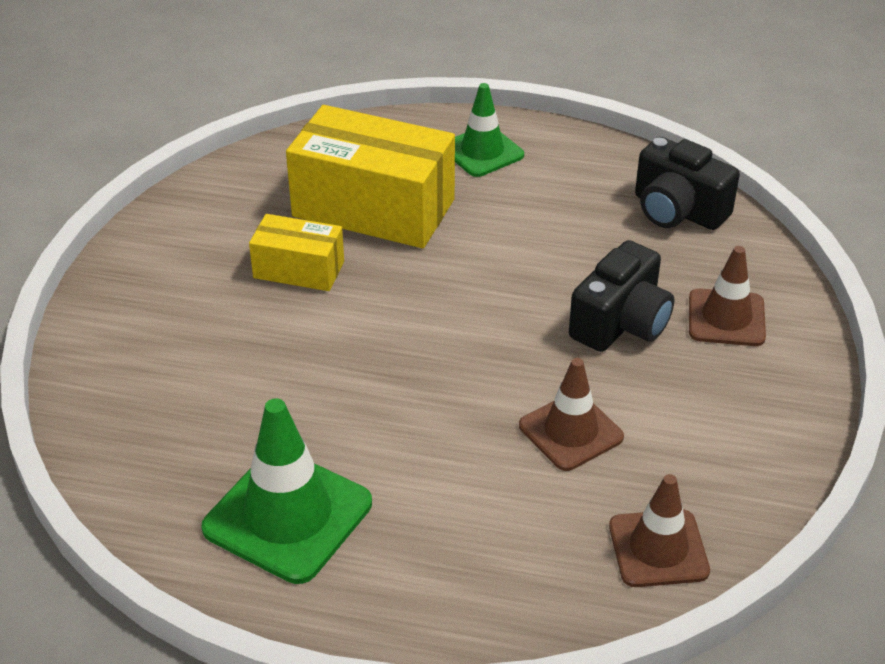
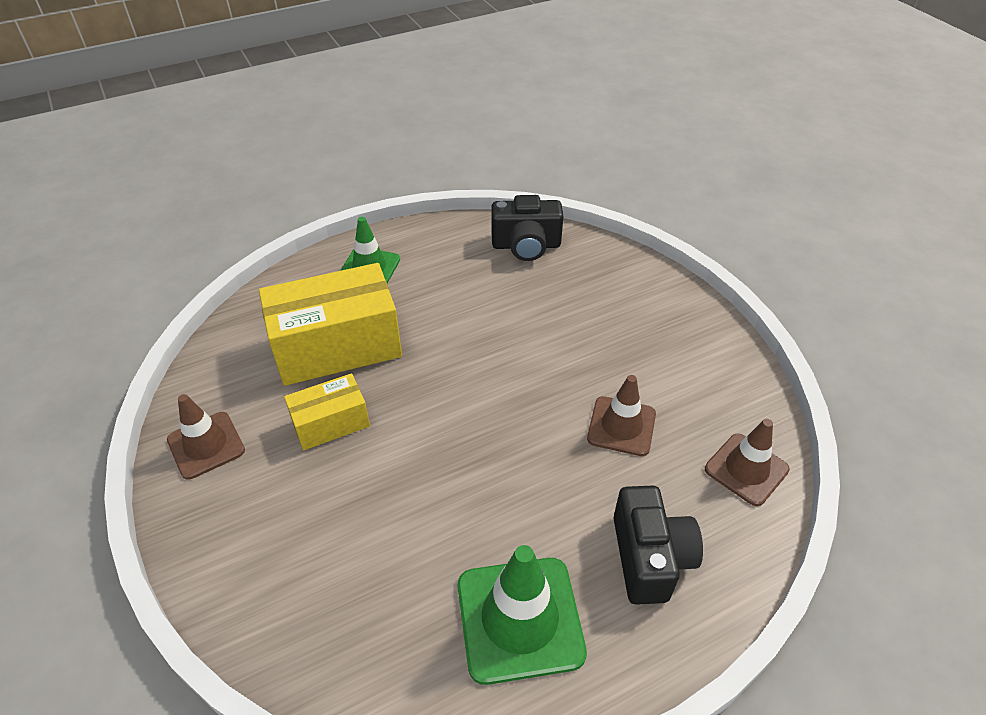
camera: 40 degrees left, 5 degrees up
(621, 323) = (572, 336): black camera -> black camera (649, 558)
(726, 318) = (622, 298): brown traffic cone -> brown traffic cone (206, 445)

